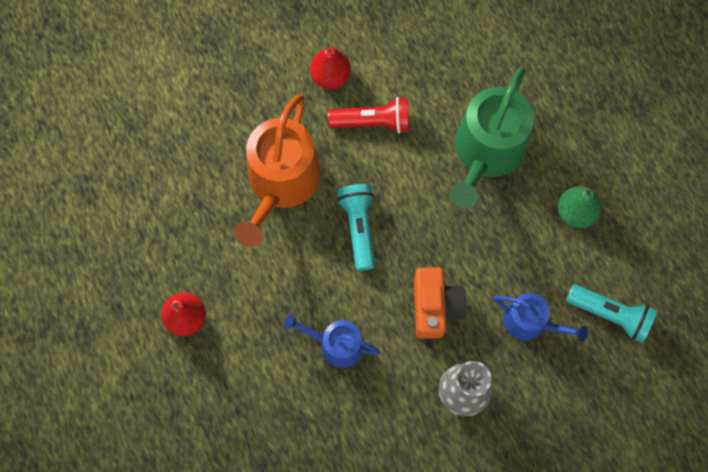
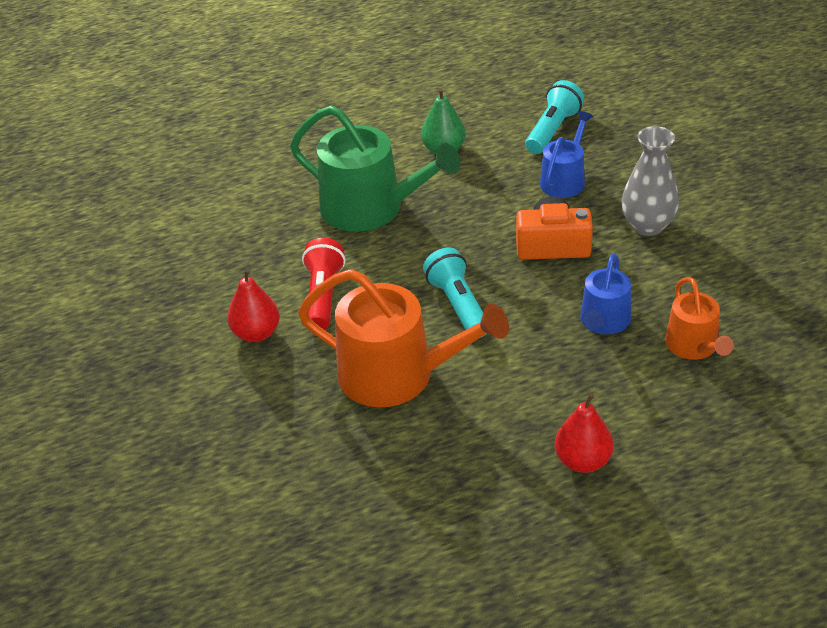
camera: 85 degrees left, 30 degrees down
(304, 416) = (694, 346): none -> orange watering can
(359, 227) = (458, 305): turquoise flashlight -> turquoise flashlight turned 75 degrees clockwise

